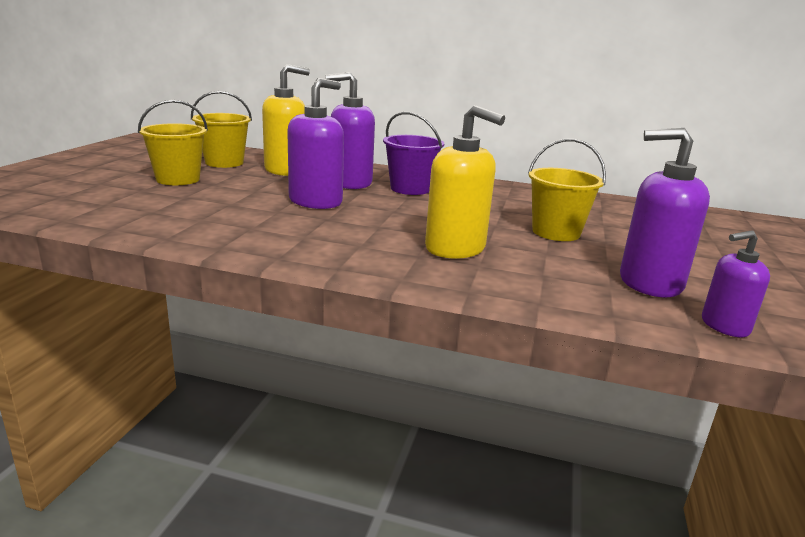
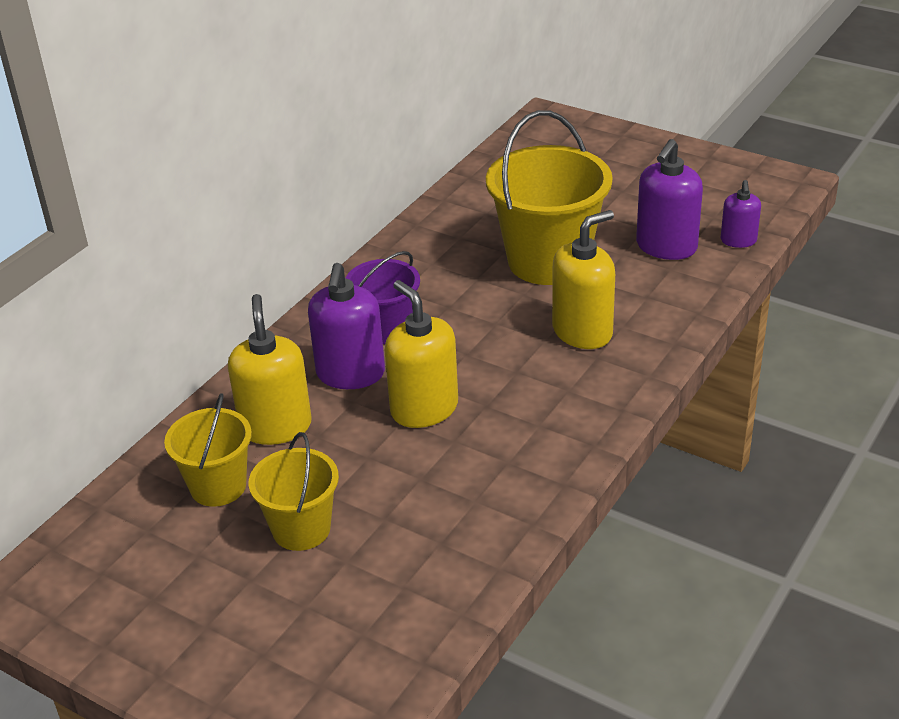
camera: 70 degrees left, 15 degrees up
(315, 201) = (424, 409): purple soap dispenser -> yellow soap dispenser
(556, 232) = (548, 261): yellow bucket -> yellow bucket, size x1.73

